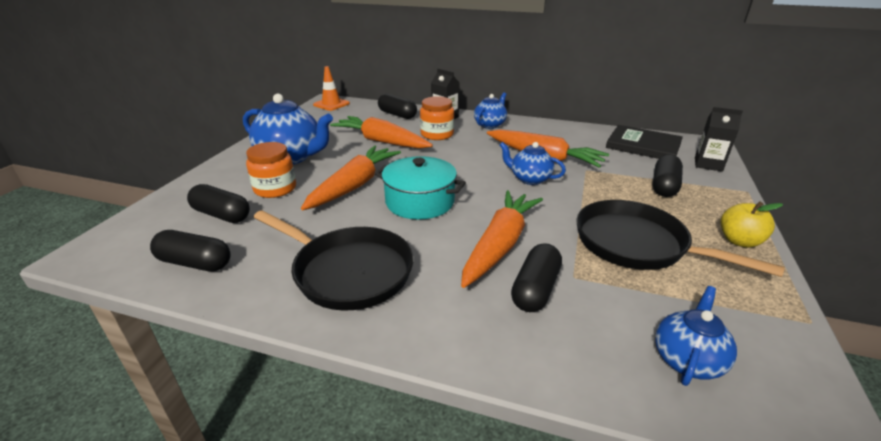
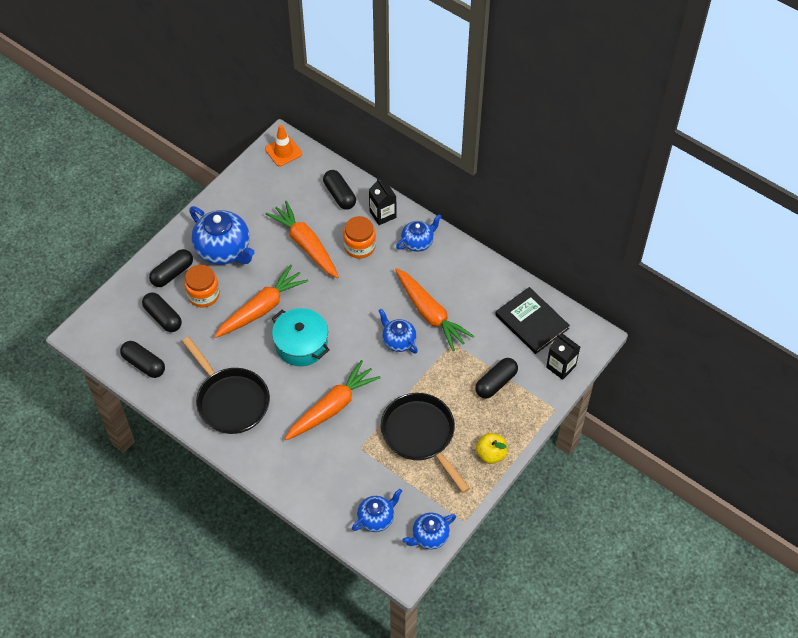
camera: 20 degrees right, 25 degrees up
(535, 289) = (331, 450): black capsule -> black capsule (172, 273)
(794, 360) = (429, 536): none -> blue teapot

